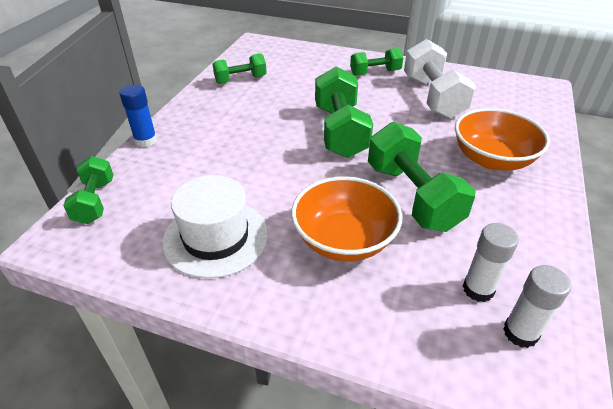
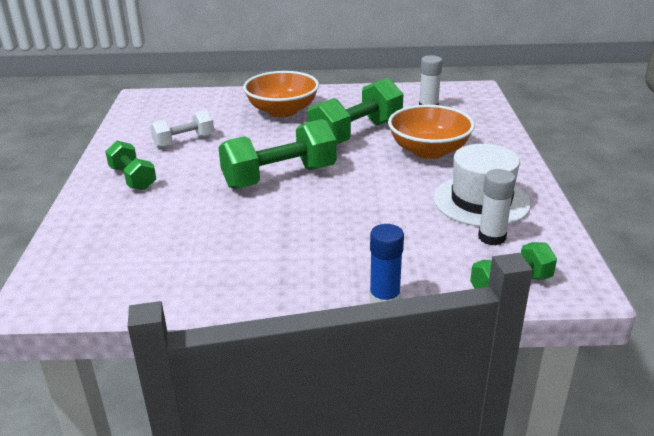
camera: 110 degrees left, 10 degrees down
(240, 80) = (185, 273): green dumbbell -> none
(432, 97) = (184, 141): white dumbbell -> white dumbbell, size x0.59
(520, 333) = (448, 97): white glue stick -> white glue stick (492, 237)

